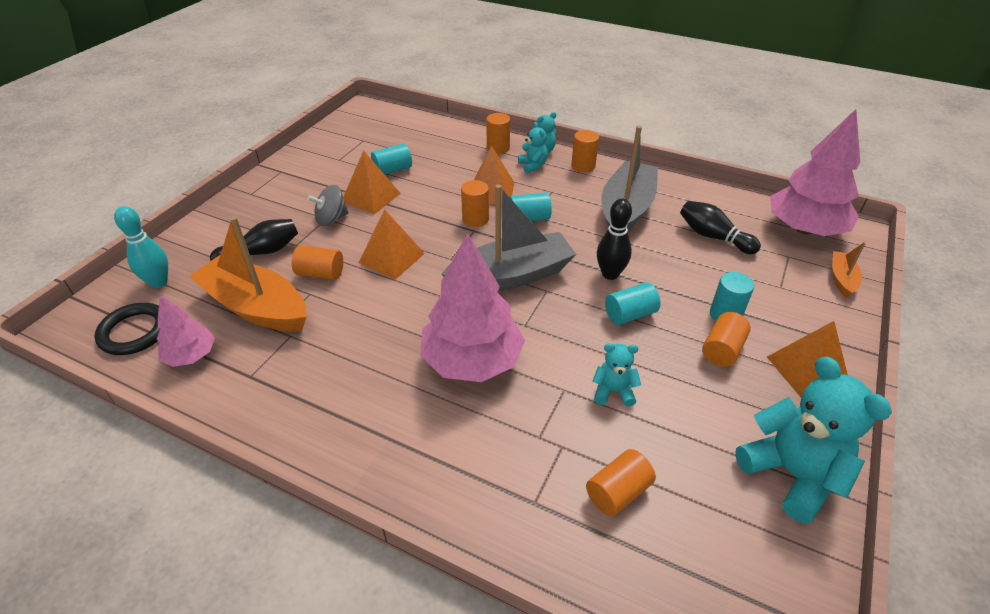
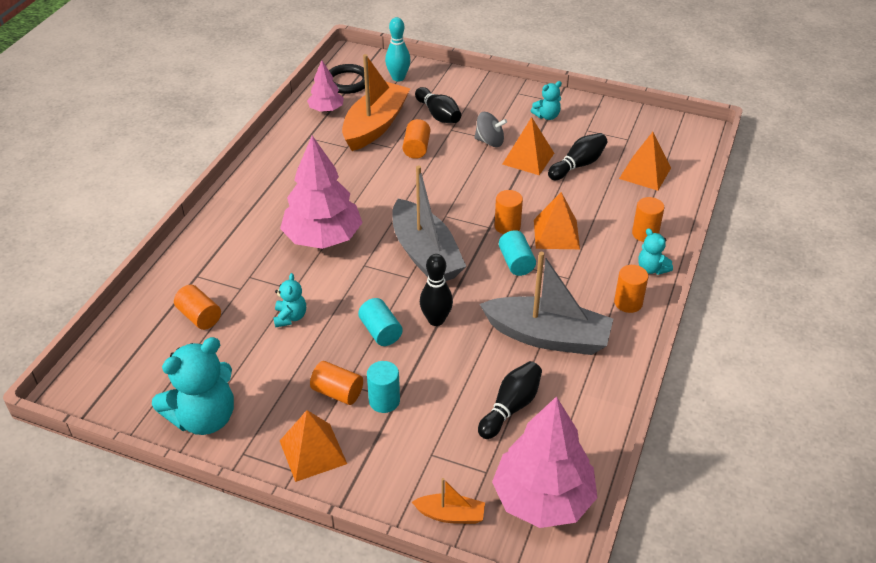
camera: 85 degrees right, 0 degrees up
(331, 219) = (489, 141): grey spinning top -> grey spinning top turned 135 degrees clockwise
(391, 258) = (441, 182): orange pyramid -> orange pyramid (645, 173)
(393, 170) = (578, 165): turquoise cylinder -> black bowling pin
(533, 166) = (616, 262): turquoise teddy bear -> turquoise teddy bear (547, 116)

